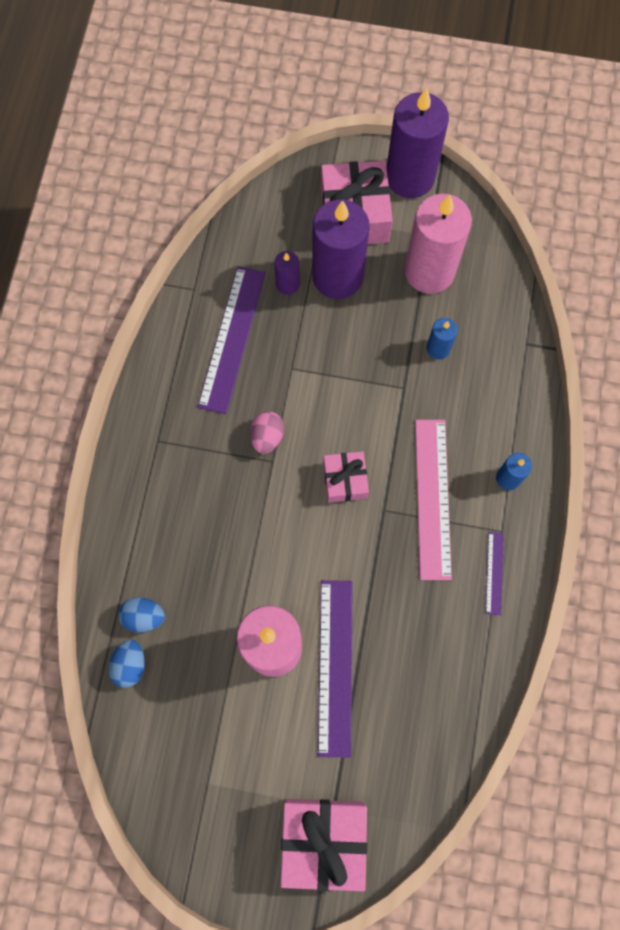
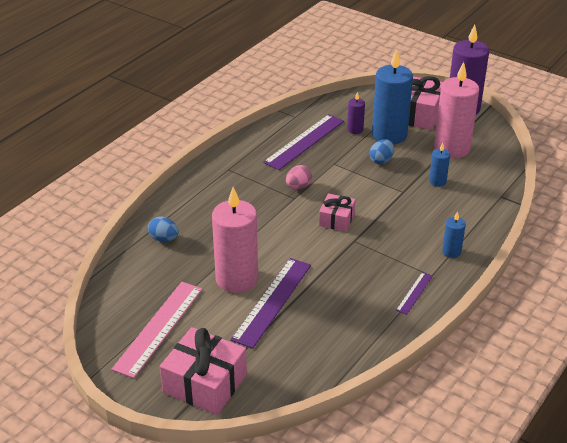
camera: 25 degrees right, 35 degrees down
(130, 665) = (139, 257): blue egg -> blue egg (381, 160)
(337, 276) = (389, 135): purple candle -> blue candle
(433, 498) = (392, 245): pink ruler -> pink ruler (159, 328)

